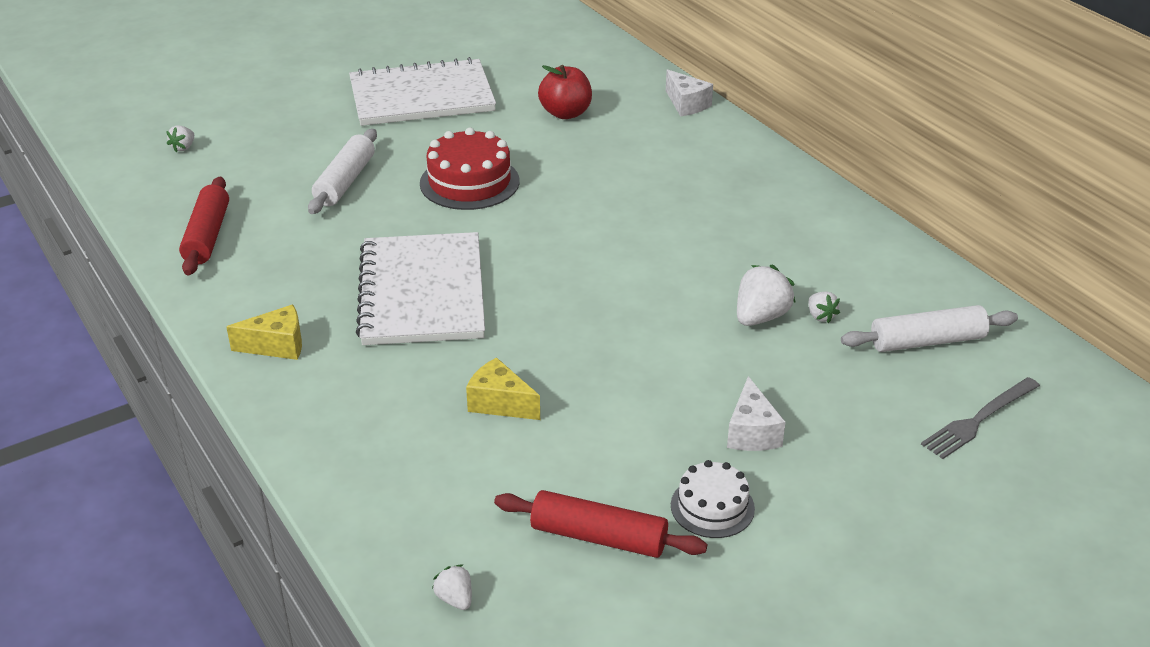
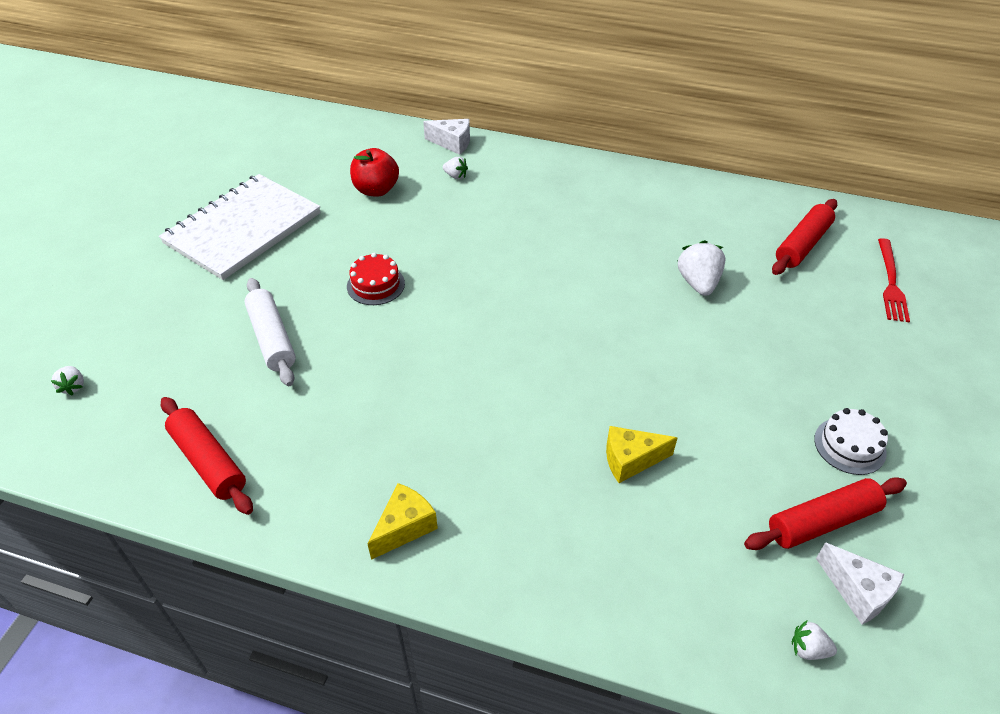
camera: 40 degrees left, 10 degrees up
(422, 292) = (459, 402): white notebook -> none
(469, 182) = (375, 285): red cake -> red cake, size x0.62
(751, 432) = (800, 373): white cheese -> white cheese (858, 591)
(820, 316) = (728, 261): white strawberry -> white strawberry (455, 176)
(927, 341) = (802, 245): white rolling pin -> red rolling pin
(979, 419) = (891, 283): grey fork -> red fork

